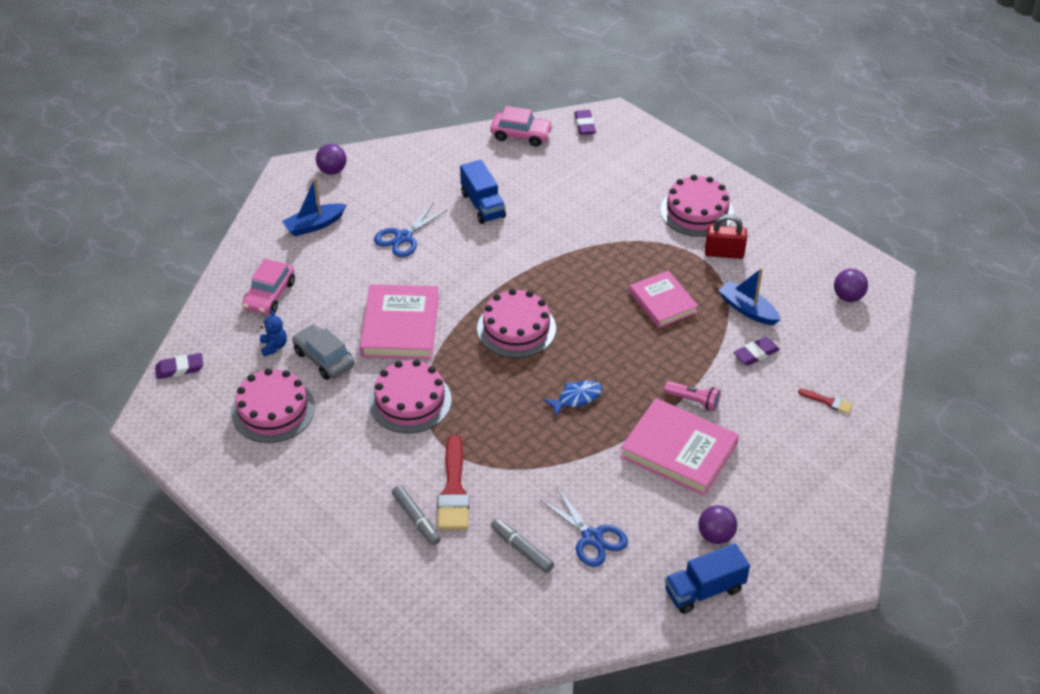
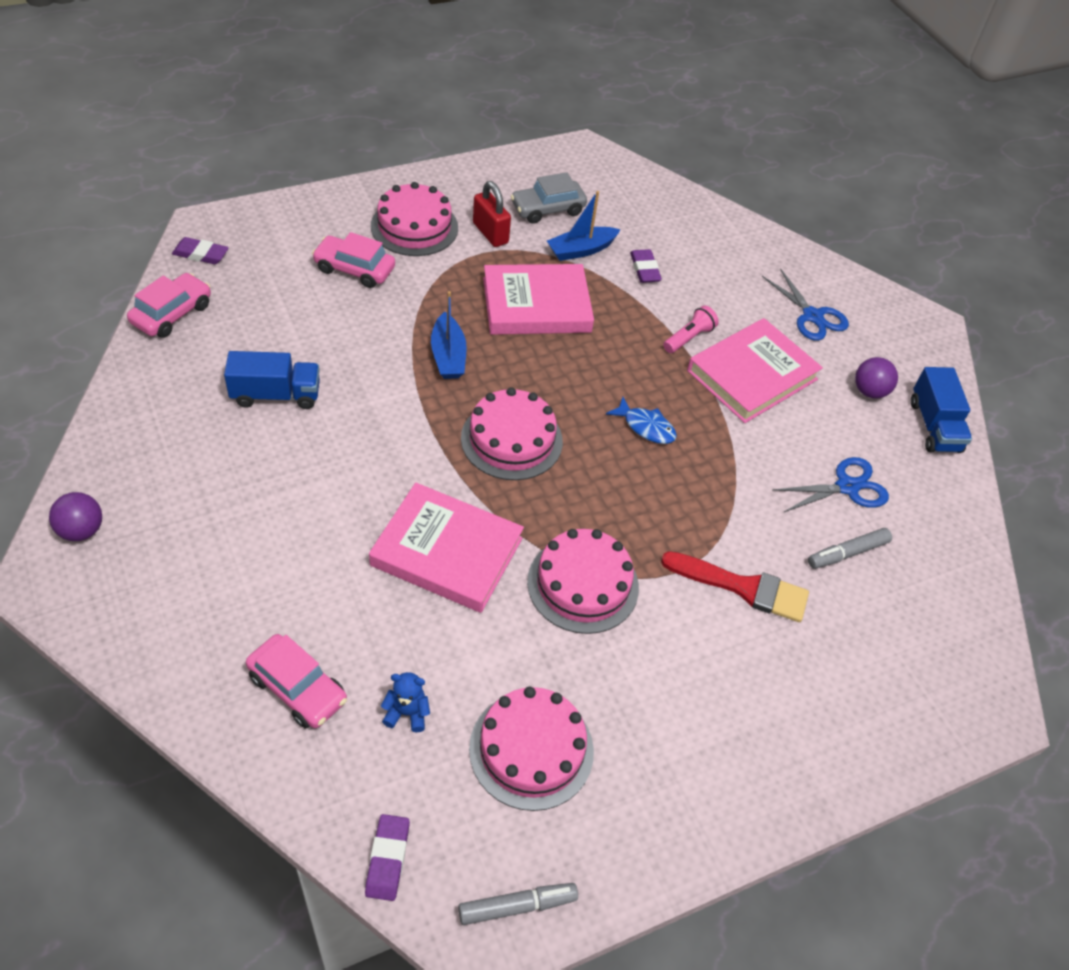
camera: 75 degrees left, 5 degrees up
(314, 225) = (185, 588): blue boat -> blue boat (448, 356)
(324, 359) = (462, 657): grey car -> grey car (548, 209)
(403, 237) = (281, 494): blue scissors -> blue scissors (812, 316)
(416, 519) = (776, 640): grey marker -> grey marker (517, 906)
(576, 398) = (646, 427): blue fish -> blue fish turned 135 degrees clockwise
(626, 198) = (354, 269): none -> pink car
(663, 302) = (536, 305): pink book -> pink book, size x1.51
(724, 253) = (490, 233): red padlock -> red padlock turned 60 degrees counterclockwise
(828, 401) = (728, 249): red brush -> none
(848, 297) = (599, 180): purple ball -> none

